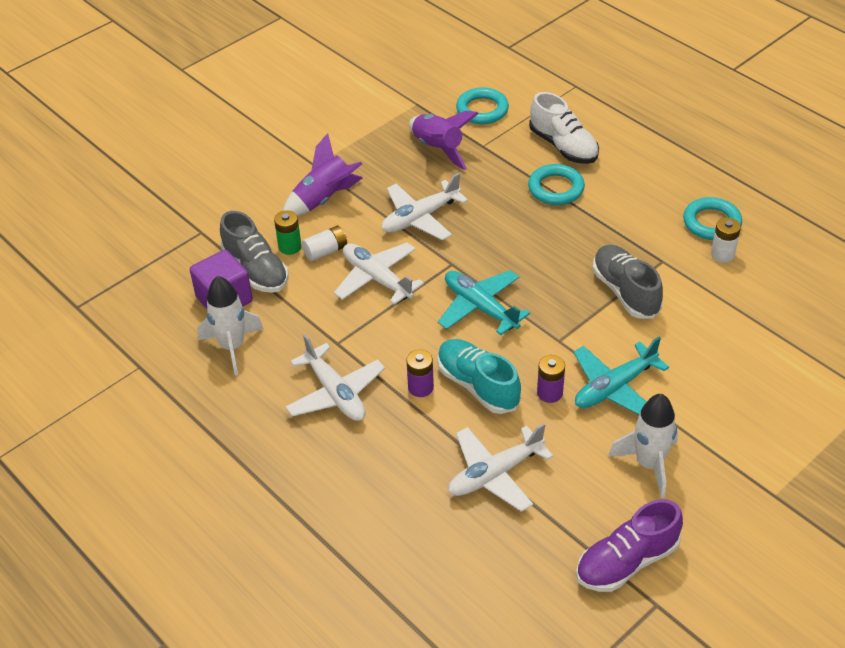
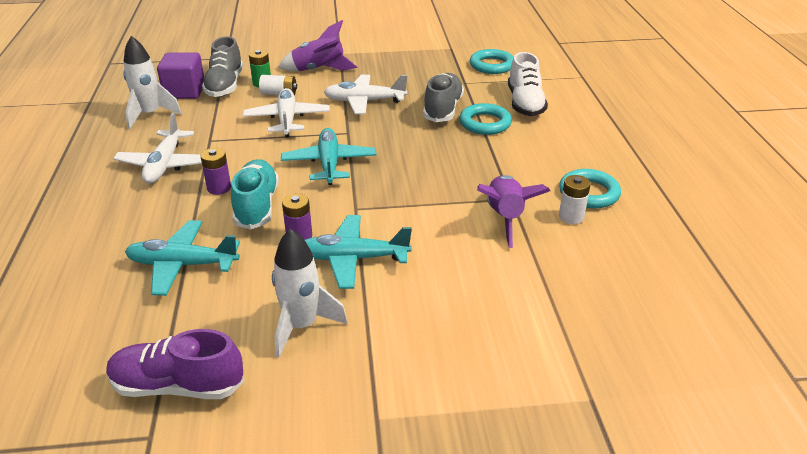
camera: 35 degrees right, 10 degrees down
(438, 149) = (431, 73): purple rocket -> purple rocket (504, 218)
(495, 474) = (182, 265): white plane -> turquoise plane
(625, 292) = (451, 203): grey shoe -> grey shoe (443, 109)

